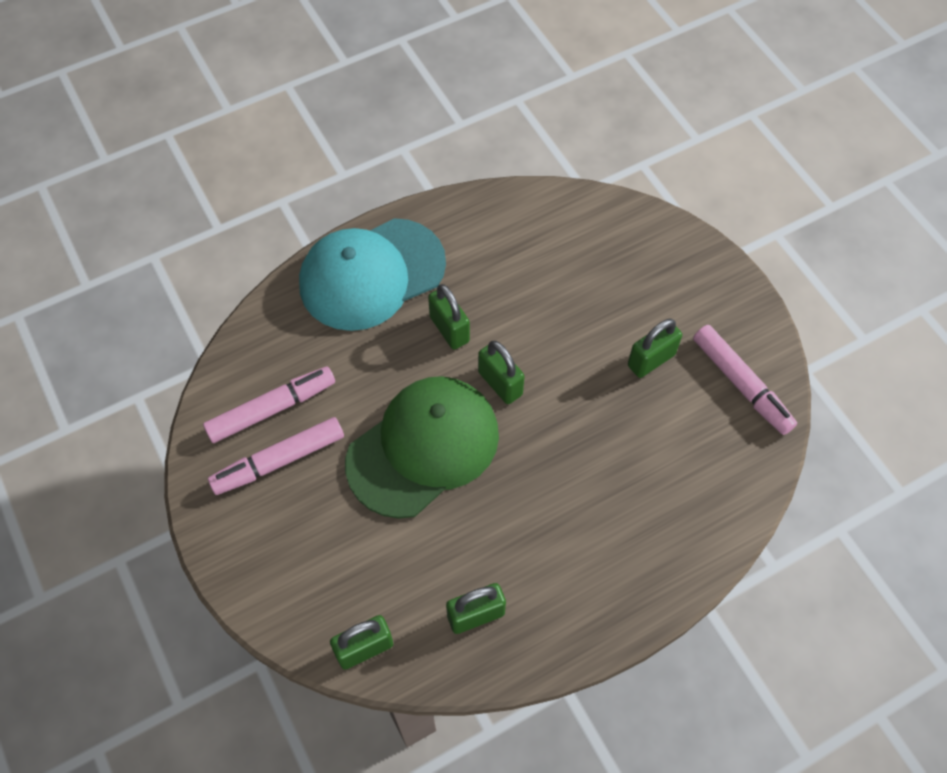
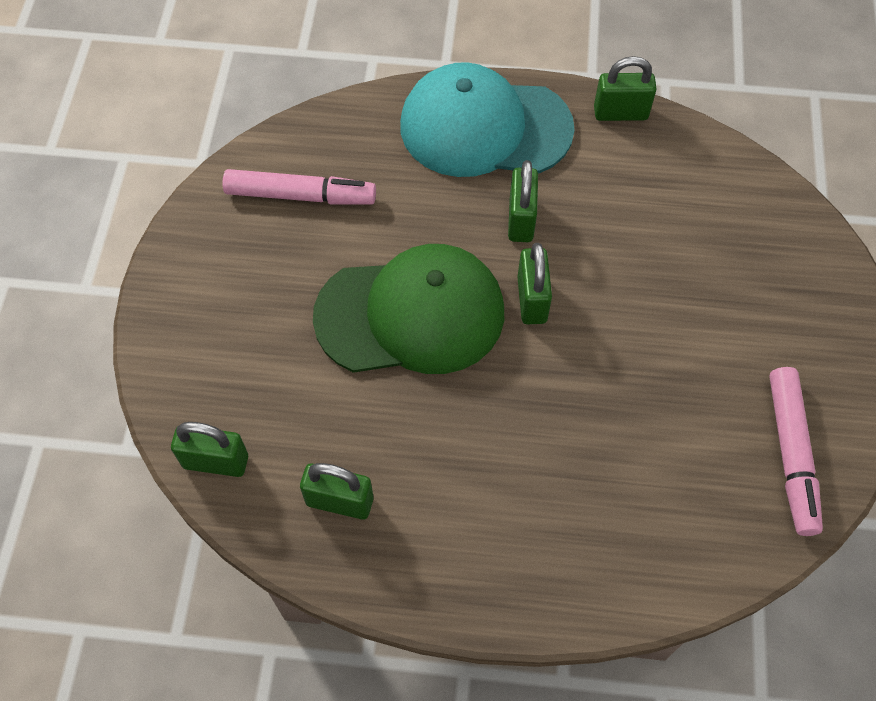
camera: 35 degrees right, 0 degrees up
(279, 461) = (271, 245): pink marker -> none
(651, 360) = (708, 370): green padlock -> green padlock (620, 113)

